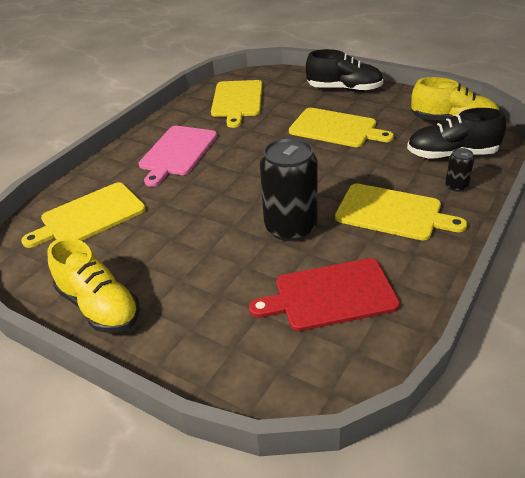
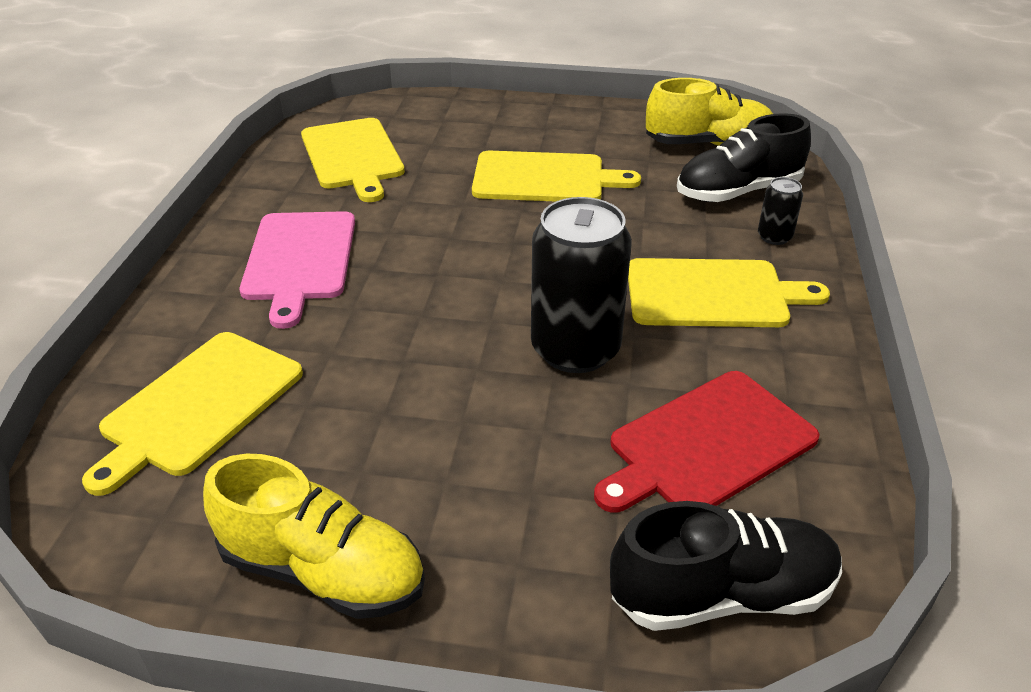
camera: 25 degrees left, 0 degrees up
(344, 89) = (518, 116): black shoe -> black shoe (722, 594)

